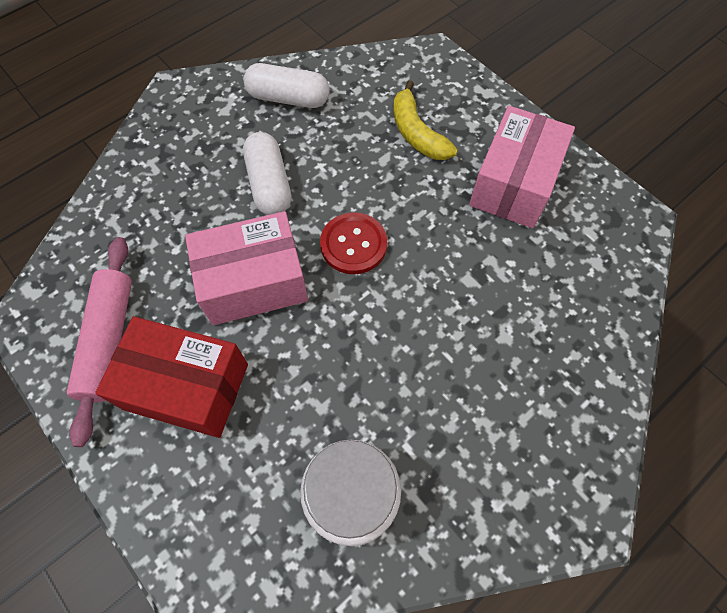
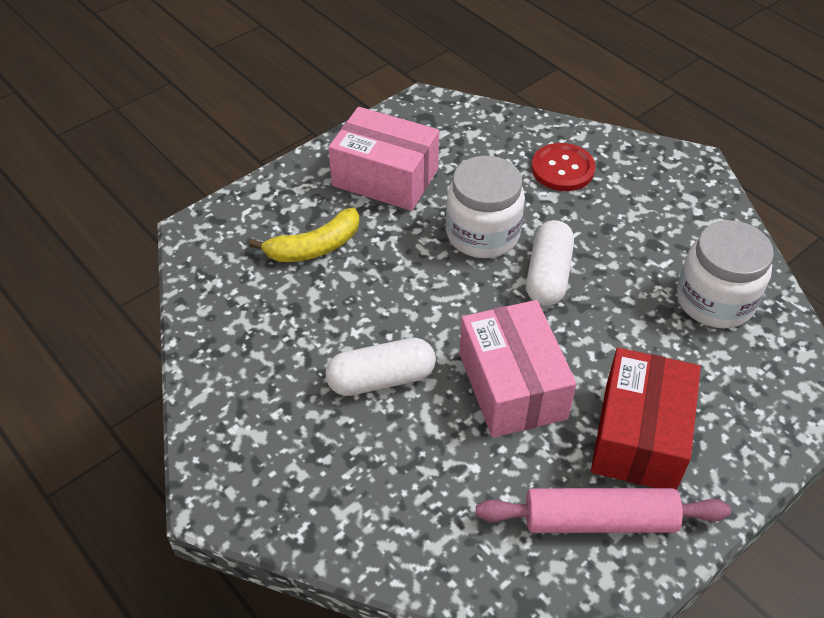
camera: 90 degrees left, 15 degrees down
(288, 98) = (247, 366): white capsule -> white capsule (548, 275)
(353, 244) = (461, 301): red button -> red button (562, 169)
(441, 266) = (482, 234): none -> white jar

